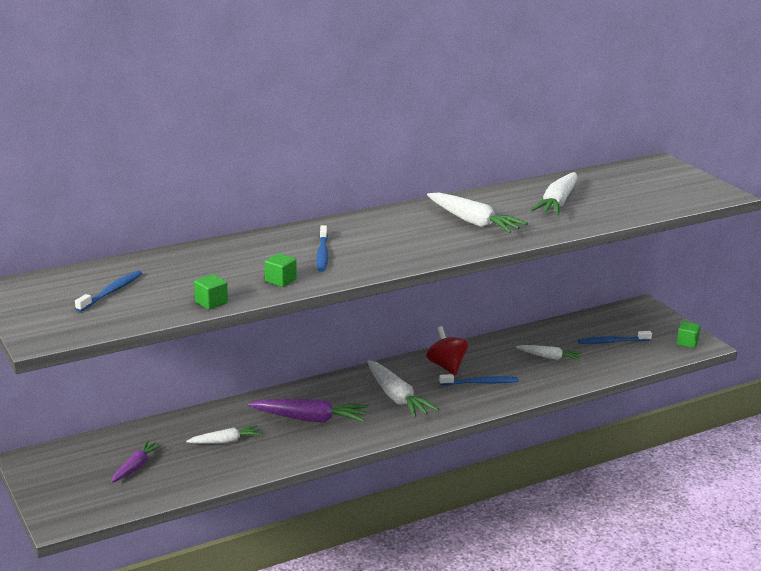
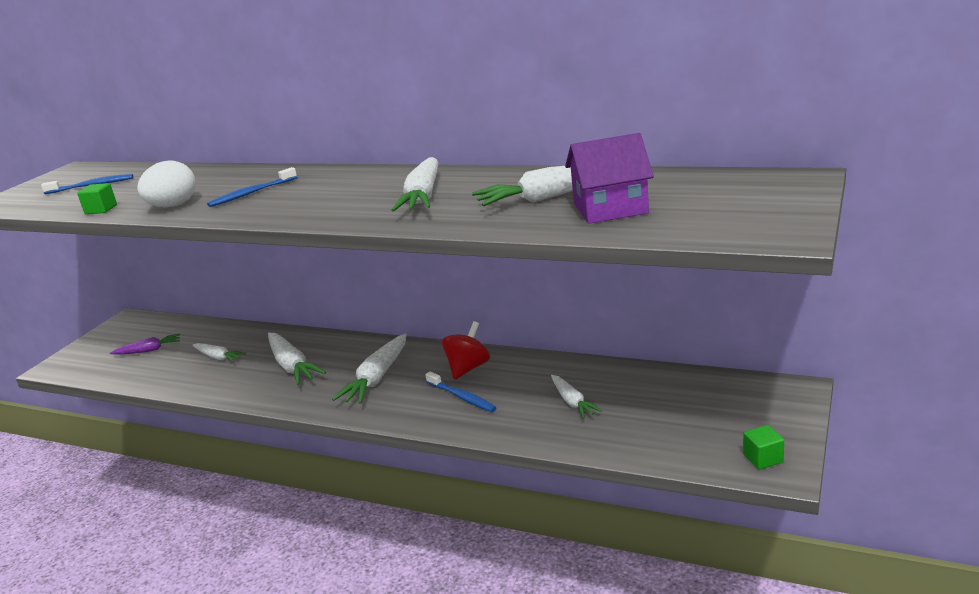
camera: 55 degrees right, 0 degrees up
(280, 280) = (173, 206): green cube -> white egg
(310, 419) = (292, 366): purple carrot -> white carrot
(610, 201) = (610, 208): none -> purple house
(612, 342) = (672, 415): blue toothbrush -> none

